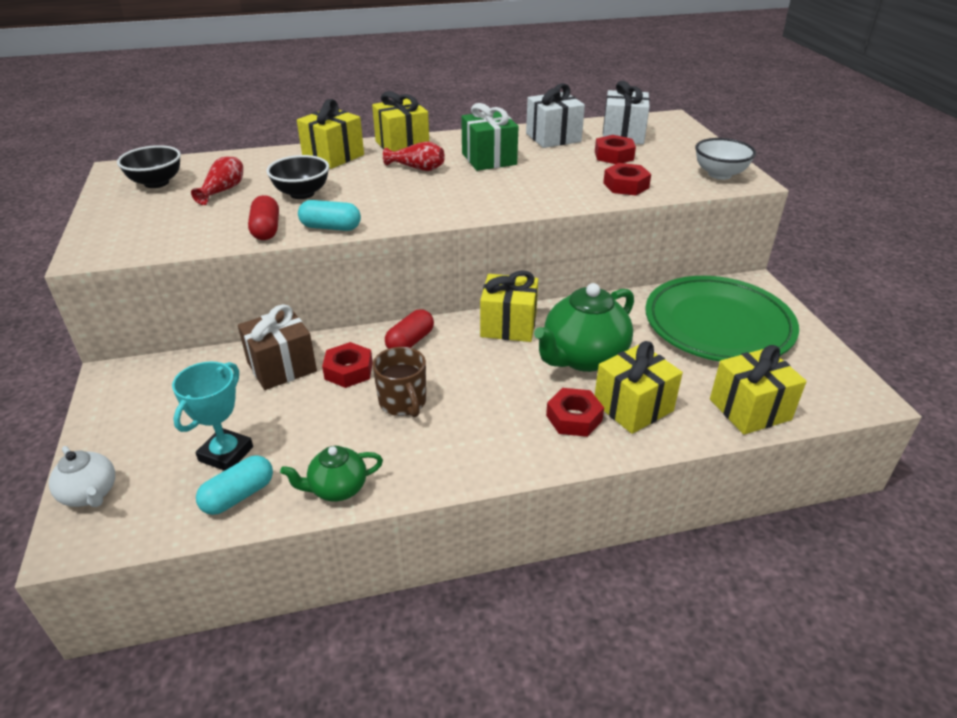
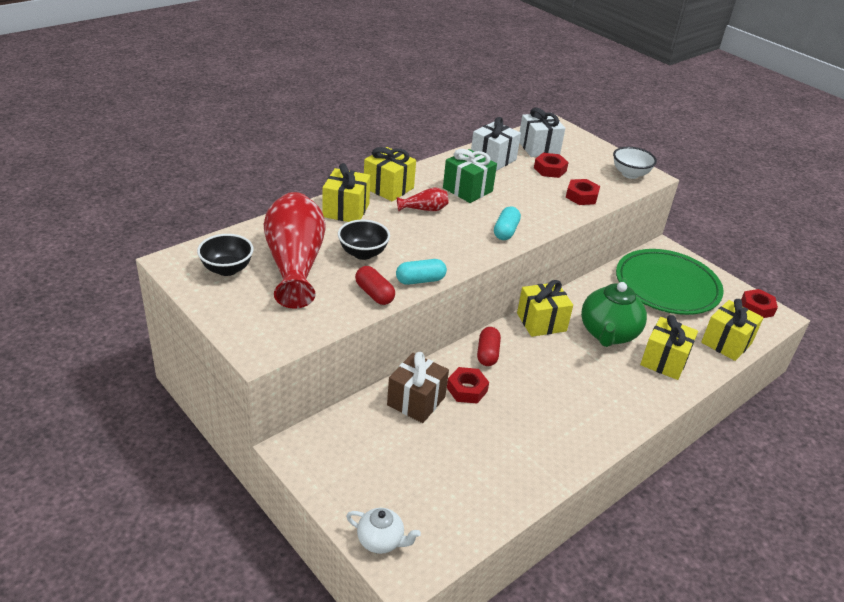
camera: 30 degrees left, 0 degrees up
(223, 190) = (295, 264): red vase -> red vase, size x2.31
(226, 454) = (445, 479): turquoise trophy -> none
(238, 495) = (484, 504): turquoise capsule -> turquoise capsule (505, 231)
(337, 488) = (541, 476): green teapot -> none
(403, 403) = (526, 402): brown mug -> none
(574, 418) = (637, 379): red nut -> red nut (757, 308)

